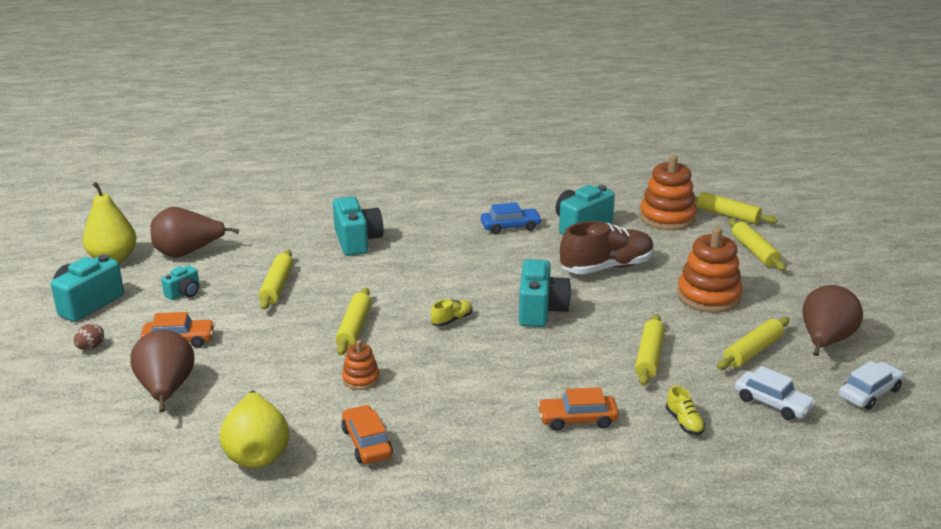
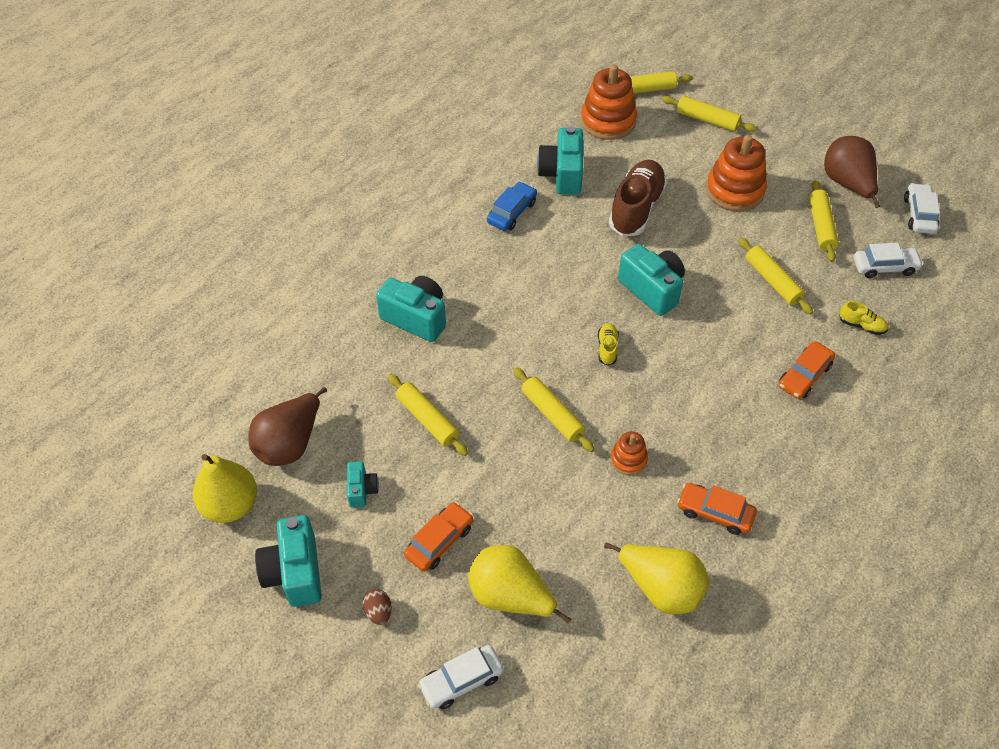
camera: 45 degrees left, 25 degrees up
(69, 406) = (461, 680): none -> white car
(166, 390) = (510, 596): brown pear -> yellow pear

